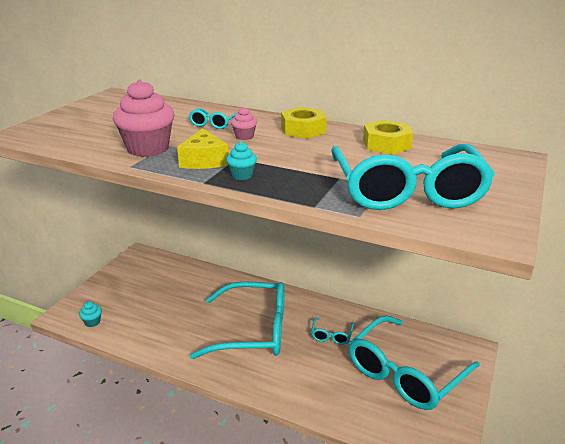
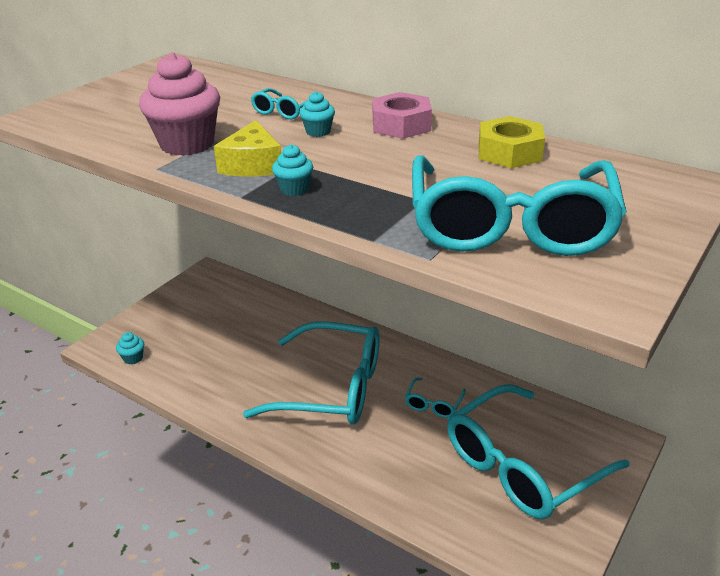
camera: 10 degrees right, 5 degrees up
(244, 136) = (318, 132): pink cupcake -> turquoise cupcake
(303, 130) = (401, 125): yellow nut -> pink nut

